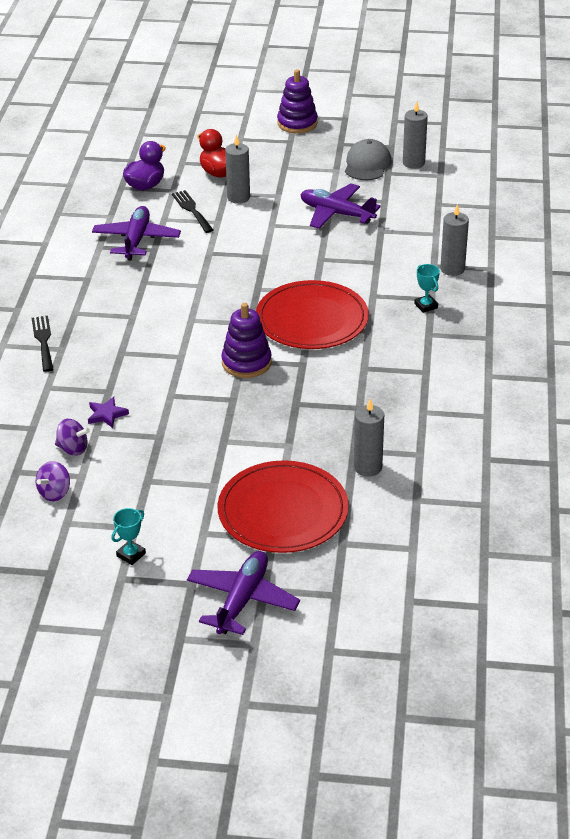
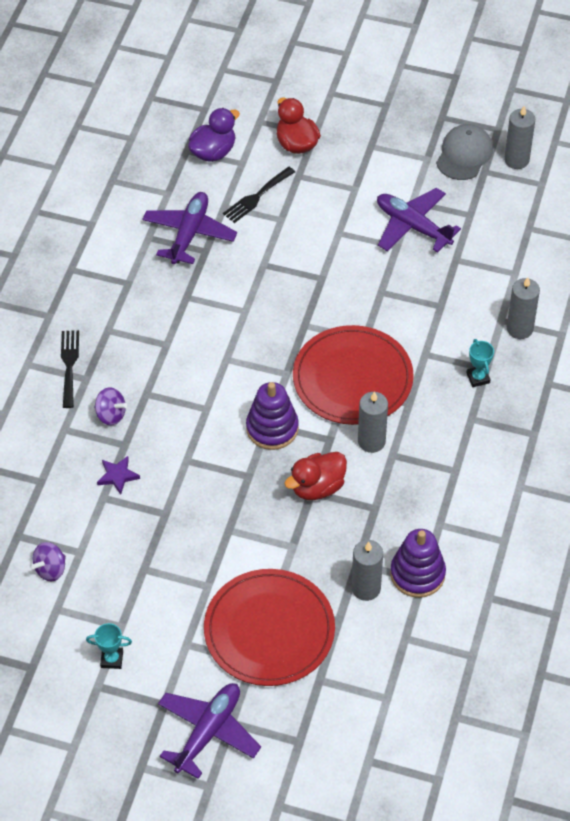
camera: 10 degrees right, 15 degrees up
(73, 449) = (77, 516): purple spinning top -> purple spinning top (111, 415)
(131, 555) = (112, 659): turquoise trophy -> turquoise trophy turned 45 degrees clockwise
(191, 210) = (256, 197): black fork -> black fork turned 120 degrees counterclockwise
(238, 197) = (311, 185): grey candle -> grey candle (371, 441)
(297, 123) = (400, 77): purple stacking toy -> purple stacking toy (417, 574)
(300, 399) = (317, 487): none -> red duck

